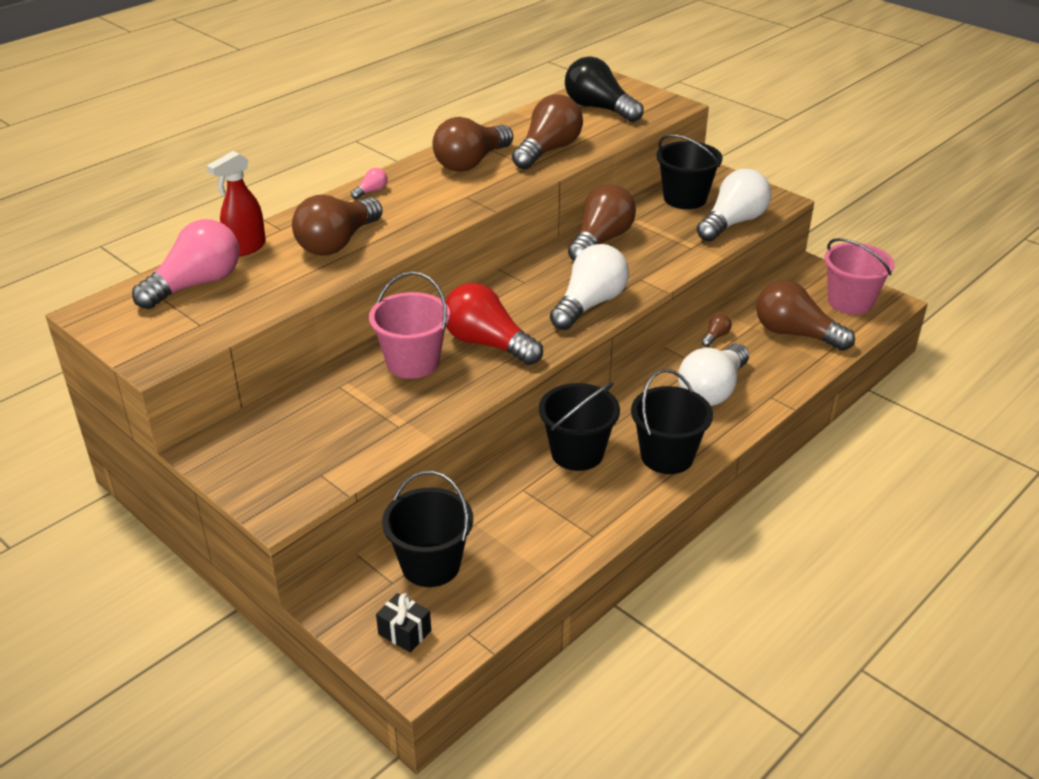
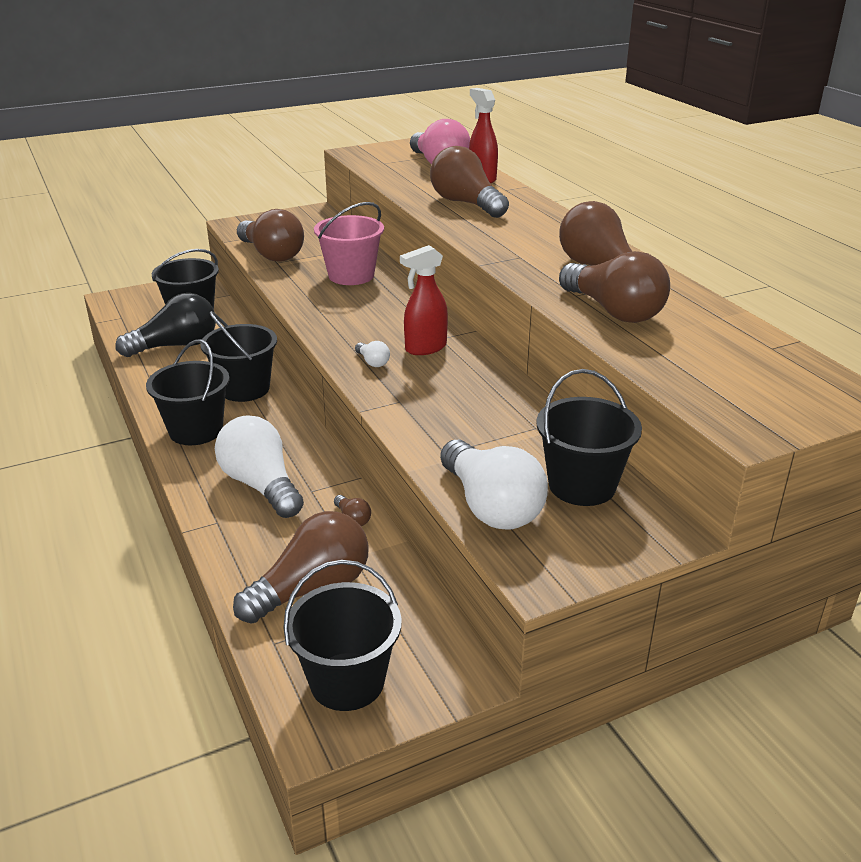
camera: 110 degrees right, 5 degrees down
(371, 191) = (556, 222): pink light bulb -> none
(404, 632) = (147, 300): black gift -> none
(488, 344) = (350, 306): red light bulb -> none
(547, 285) = (425, 348): none -> red spray bottle
(589, 304) = (372, 362): white light bulb -> white light bulb, size x0.41
(599, 108) = (744, 367): black light bulb -> black light bulb (176, 346)
(600, 240) = (498, 396): brown light bulb -> brown light bulb (271, 254)
(850, 302) = (347, 681): pink bucket -> black bucket

